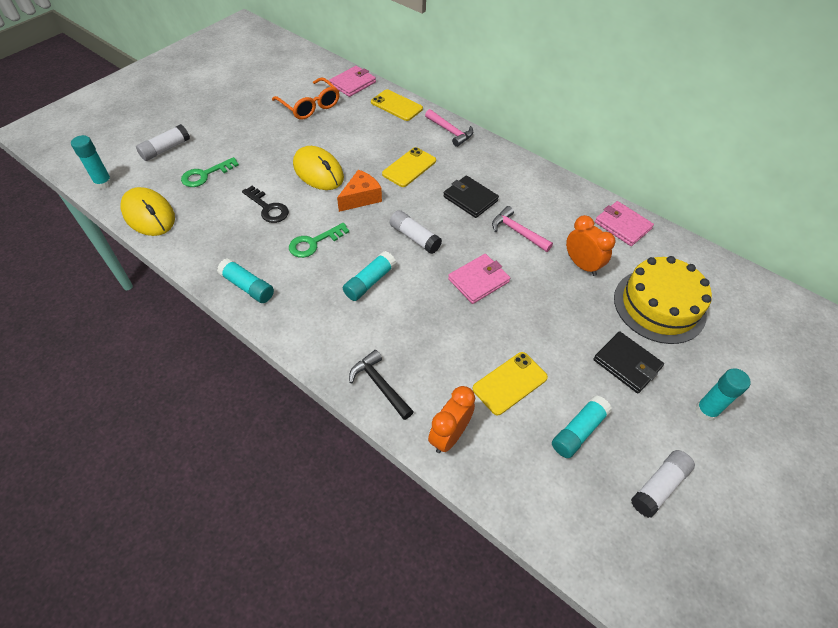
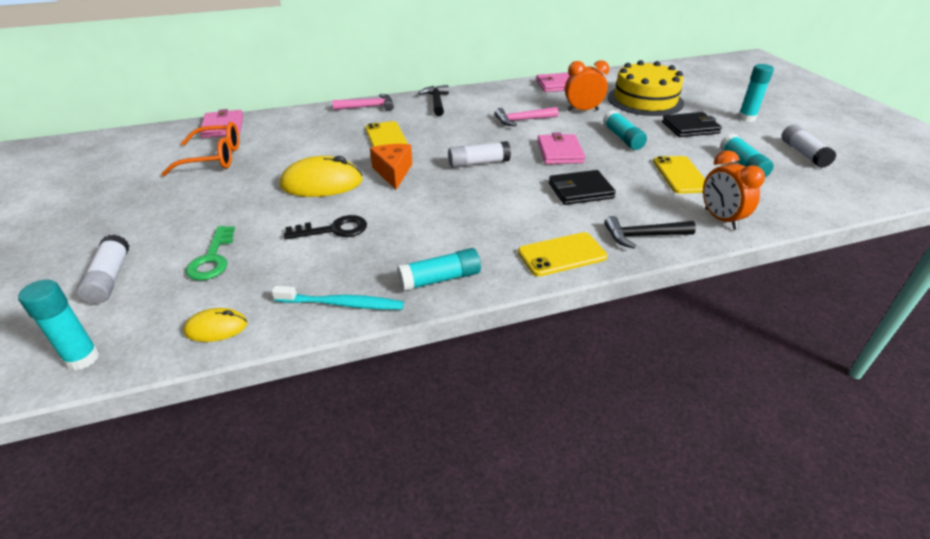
camera: 55 degrees left, 15 degrees down
(149, 215) = (216, 328): yellow mouse -> yellow mouse, size x0.54
(196, 254) = (342, 304): none -> turquoise toothbrush
(314, 243) = (423, 217): green key -> none
(369, 282) = (510, 202): turquoise glue stick -> turquoise glue stick (622, 138)
(396, 105) = (294, 117): yellow phone -> yellow phone (562, 255)
(470, 199) = (462, 125): black wallet -> black wallet (580, 190)
(499, 164) = (436, 102): none -> black hammer

